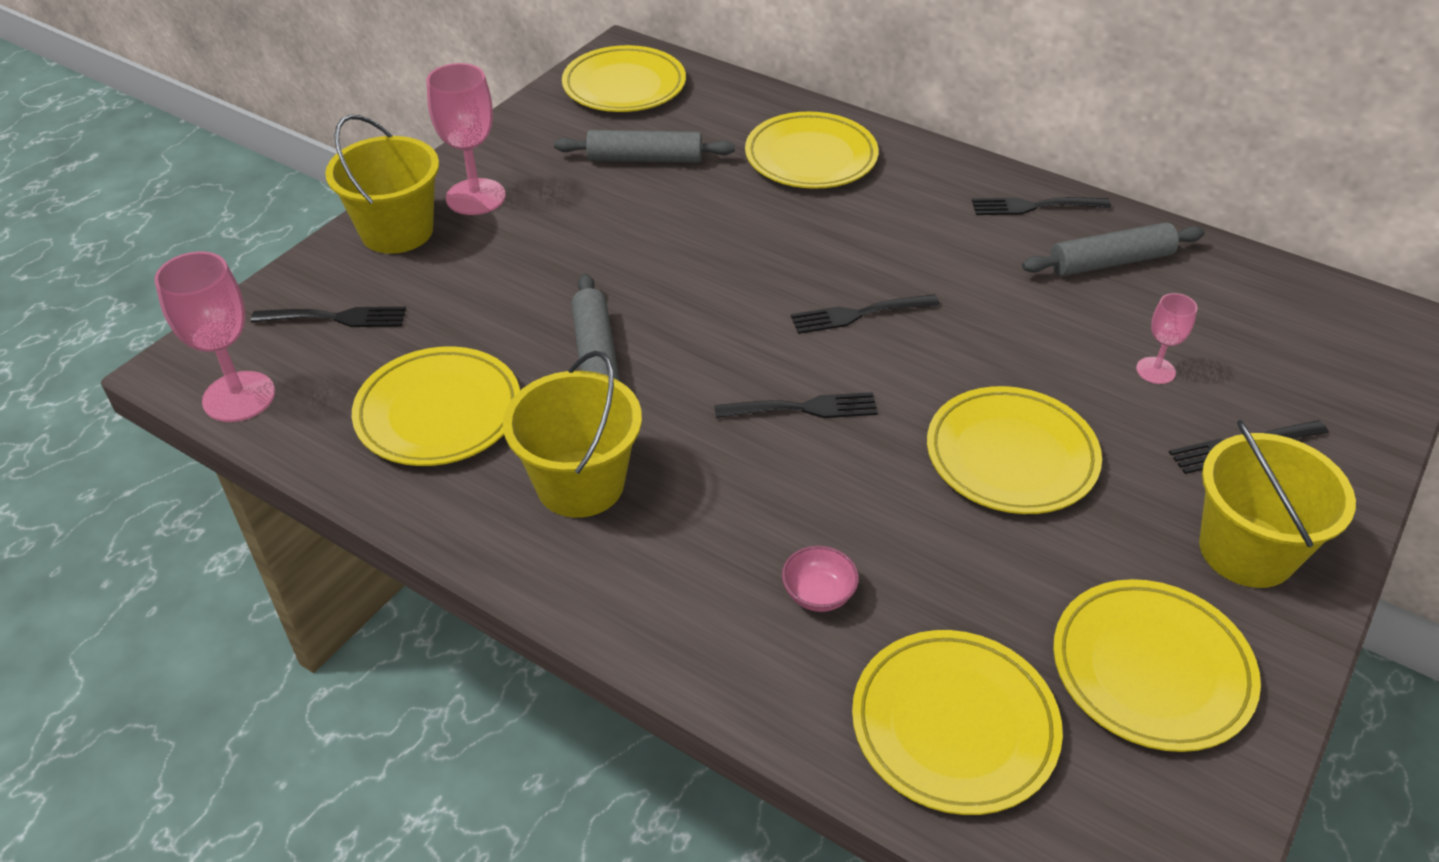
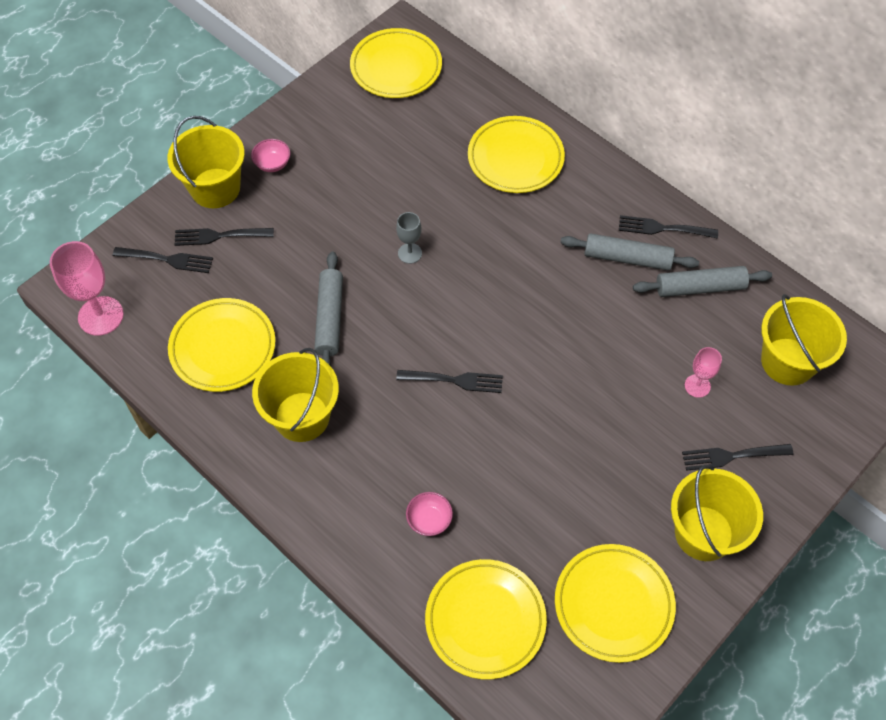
camera: 10 degrees right, 15 degrees up
(475, 197) = (272, 164): pink goblet -> pink bowl
(645, 159) = (396, 143): grey rolling pin -> grey rolling pin (627, 258)
(695, 271) = (410, 253): none -> grey goblet
(858, 314) = (511, 308): black fork -> black fork (219, 236)
(1011, 456) = (578, 439): yellow plate -> none
(1266, 327) = (788, 361): none -> yellow bucket

